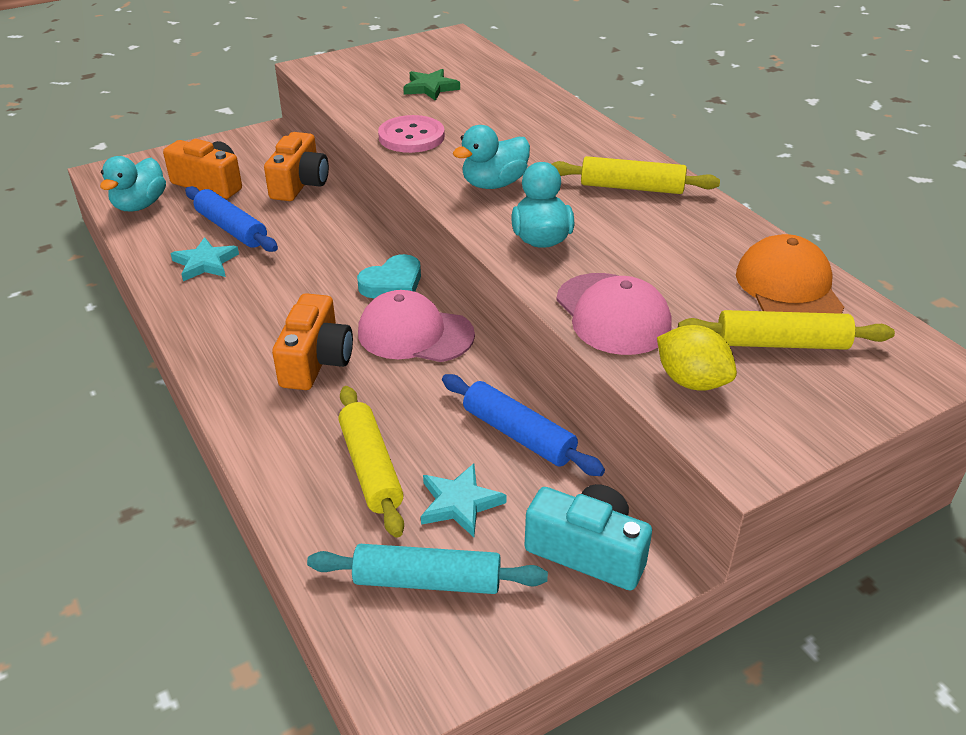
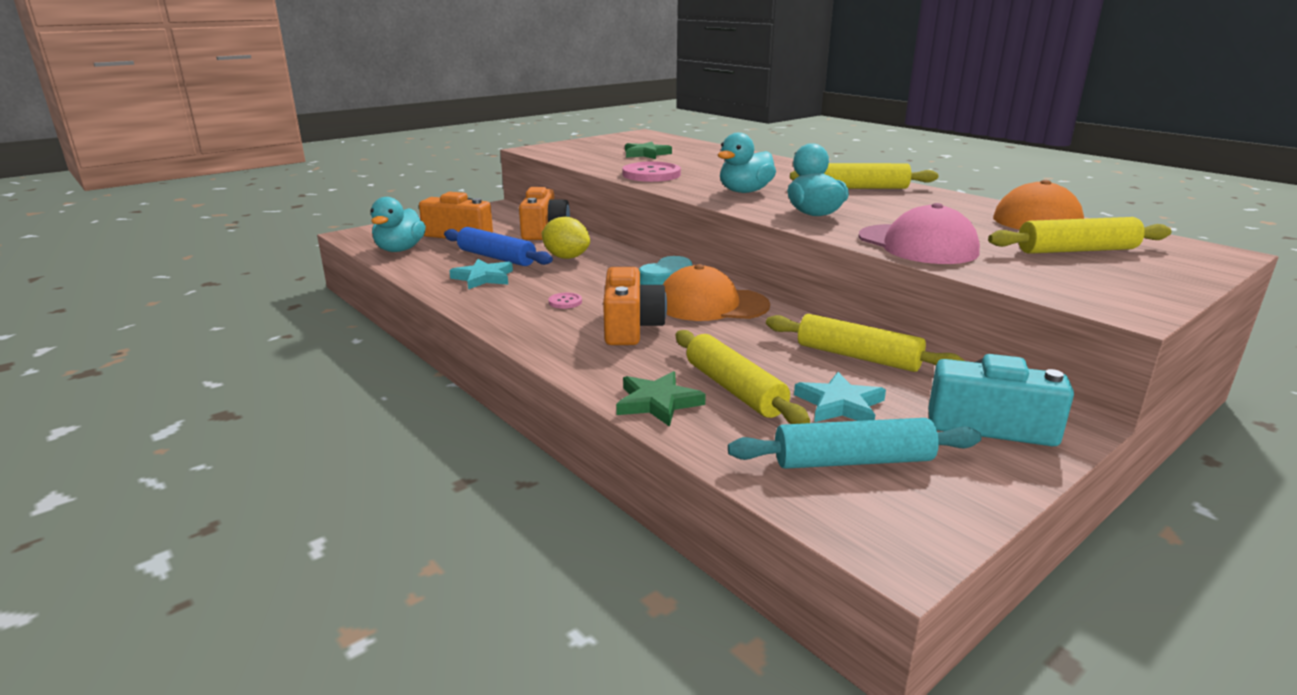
camera: 10 degrees left, 15 degrees down
(270, 313) = (565, 302): none -> pink button
(290, 477) = (658, 402): none -> green star
(415, 334) = (711, 305): pink cap -> orange cap
(518, 435) = (858, 357): blue rolling pin -> yellow rolling pin
(691, 381) = (1026, 273): yellow lemon -> yellow lemon (566, 257)

